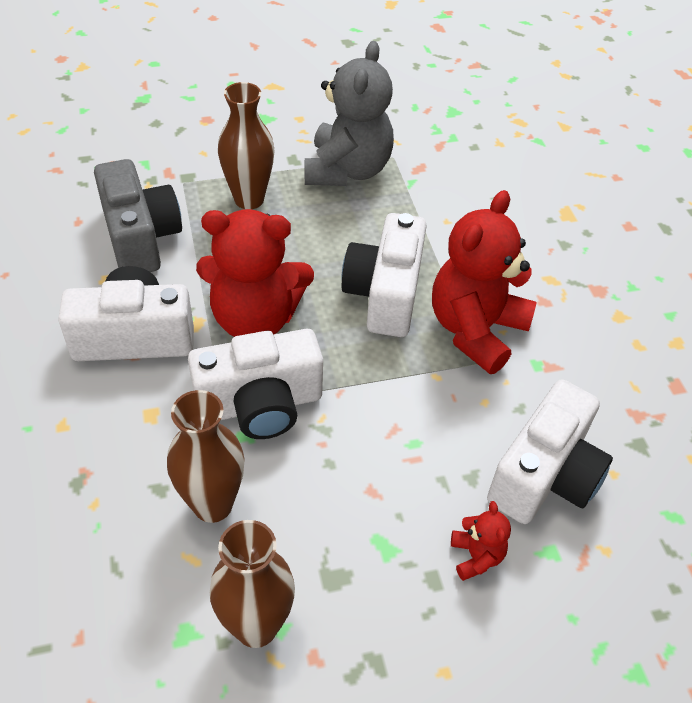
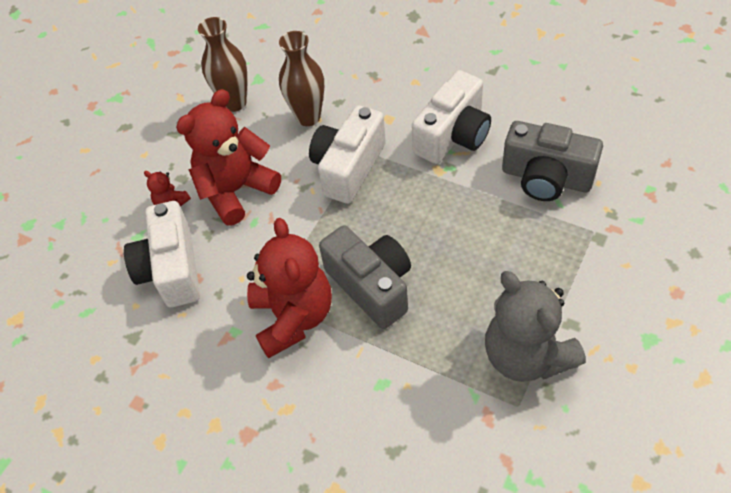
camera: 140 degrees right, 5 degrees up
(249, 199) = (540, 263): brown vase -> none
(255, 318) = (415, 200): red teddy bear -> red teddy bear (236, 190)
(384, 294) = (371, 286): white camera -> grey camera

